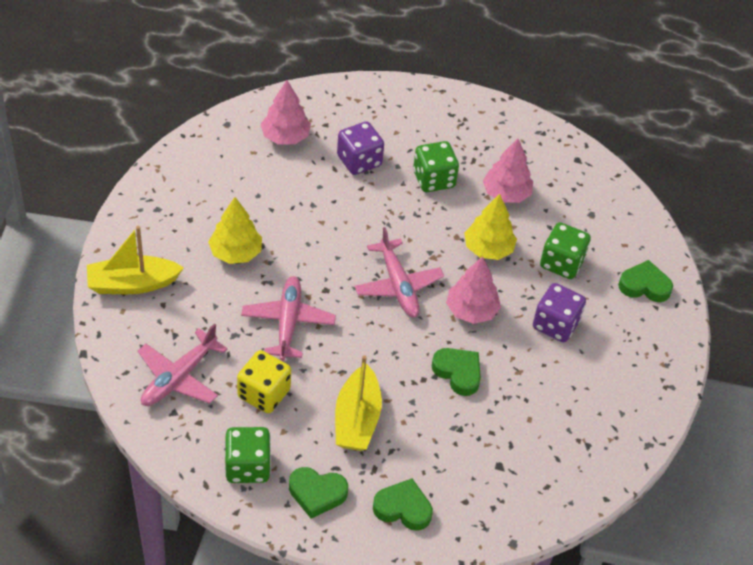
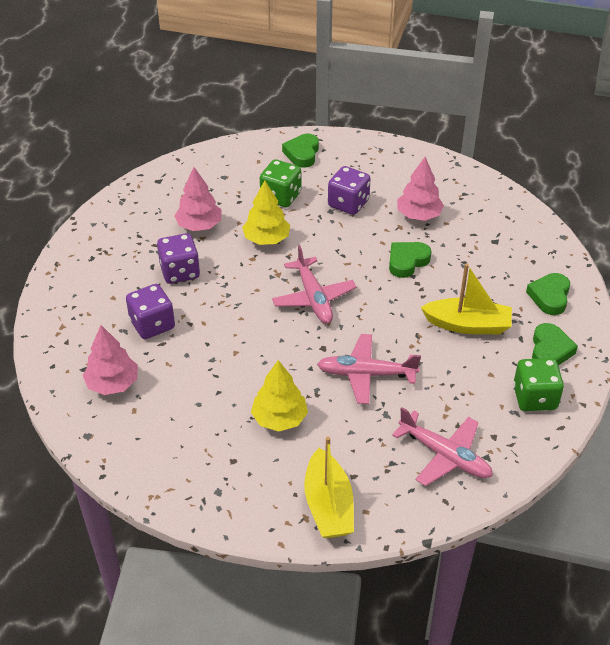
camera: 85 degrees left, 5 degrees down
(264, 394) = (452, 389): yellow dice -> none
(398, 285) = (313, 298): pink plane -> pink plane turned 90 degrees clockwise
(433, 179) = (180, 272): green dice -> purple dice
(471, 311) = (338, 251): pink tree -> pink tree (419, 215)

